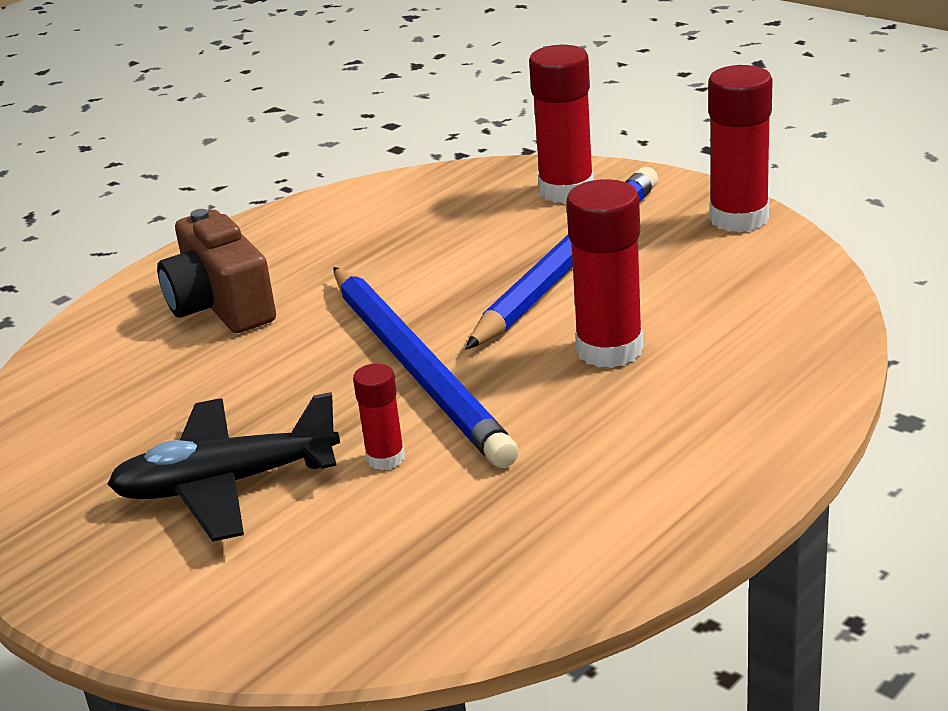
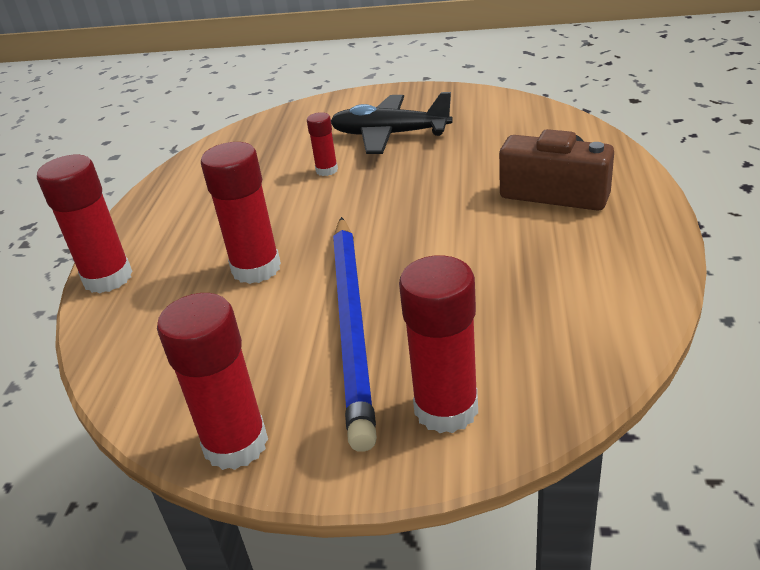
camera: 145 degrees right, 5 degrees up
(226, 484) = (389, 135): black plane -> black plane turned 120 degrees counterclockwise
(417, 368) = (368, 211): blue pencil -> none
(797, 411) = (108, 278): none -> red glue stick

